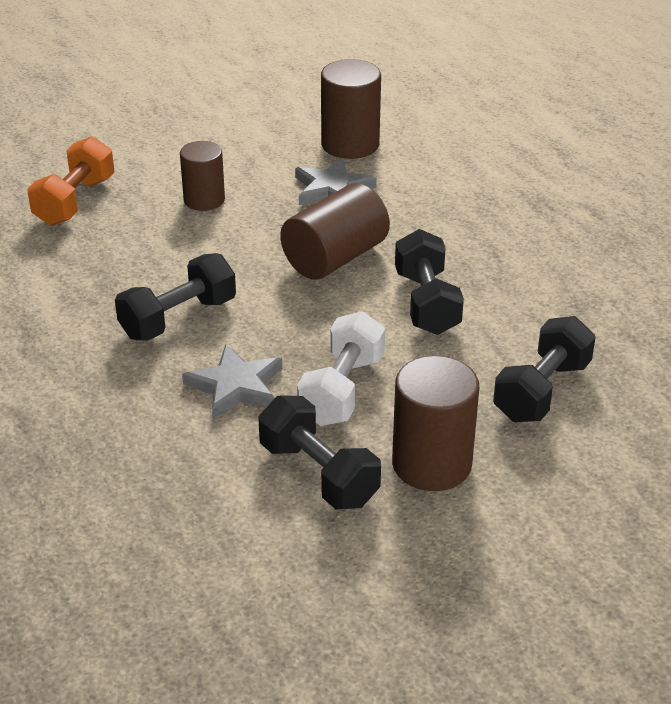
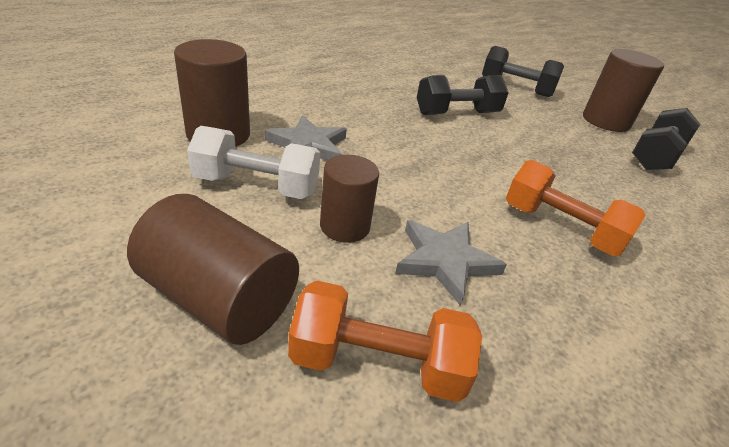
camera: 105 degrees left, 0 degrees up
(178, 318) = (560, 228): black dumbbell -> orange dumbbell
(236, 386) = (613, 191): grey star -> grey star (445, 261)
(335, 258) = (420, 146): brown cylinder -> brown cylinder (219, 298)
(342, 390) = (574, 147): white dumbbell -> white dumbbell (256, 186)

